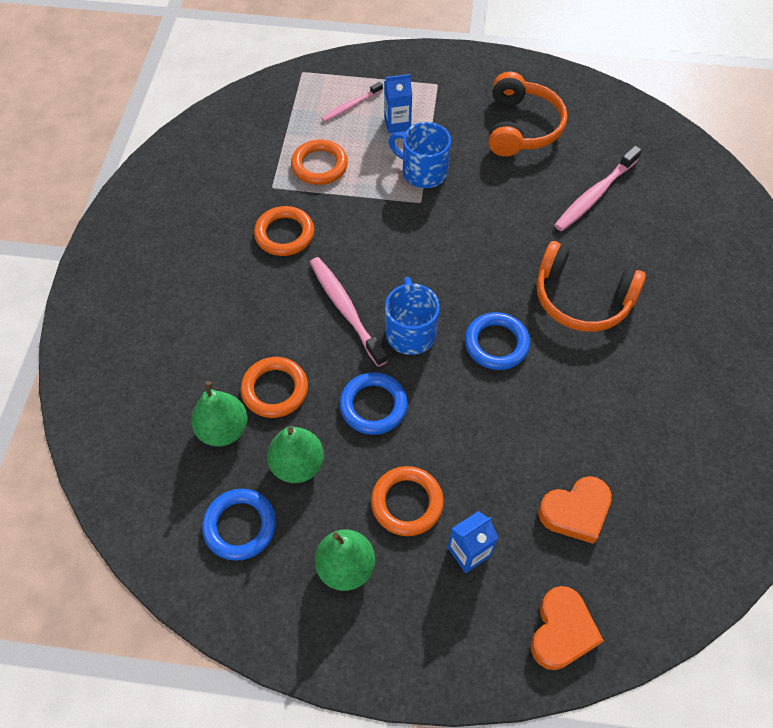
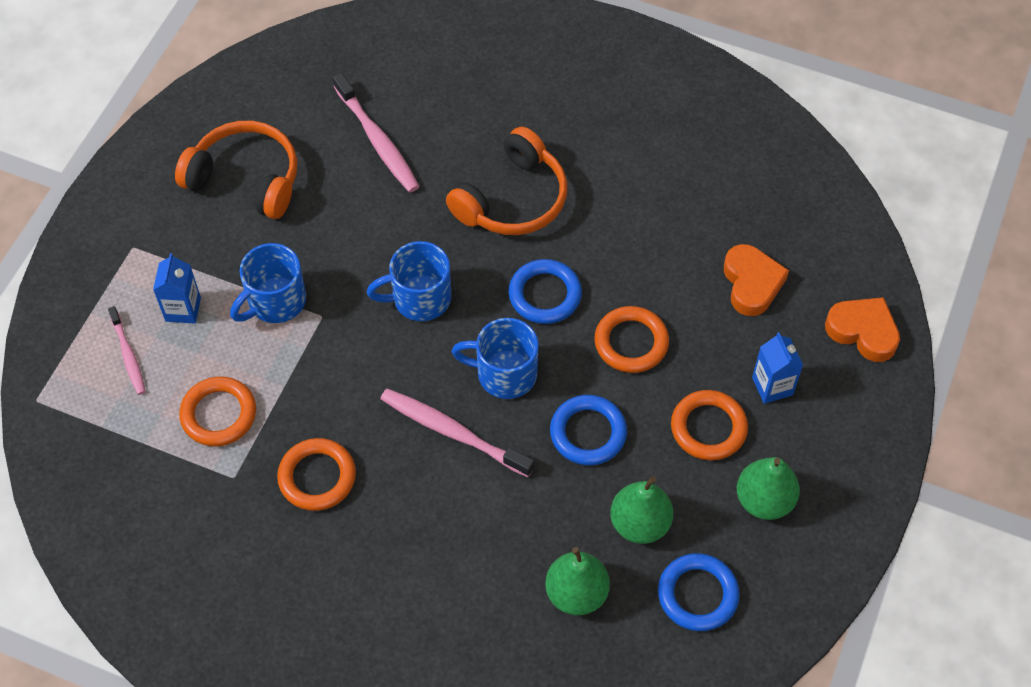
camera: 75 degrees left, 0 degrees up
(275, 390) = (539, 529): orange ring -> orange ring (631, 342)
(346, 310) = (453, 432): pink toothbrush -> pink toothbrush turned 45 degrees clockwise
(459, 258) = (419, 298): none -> blue mug

